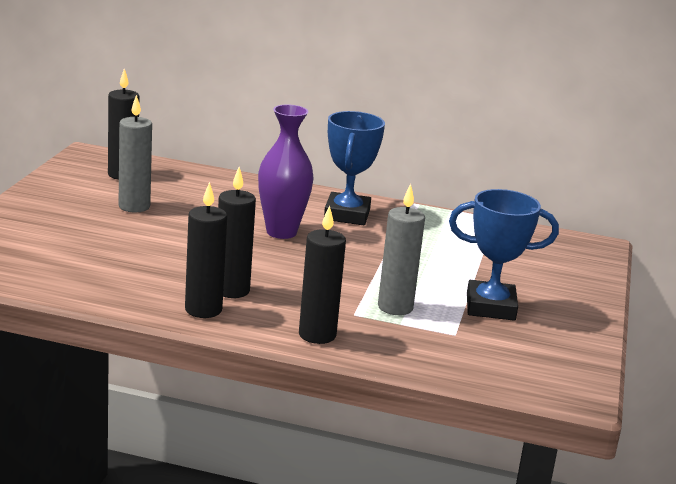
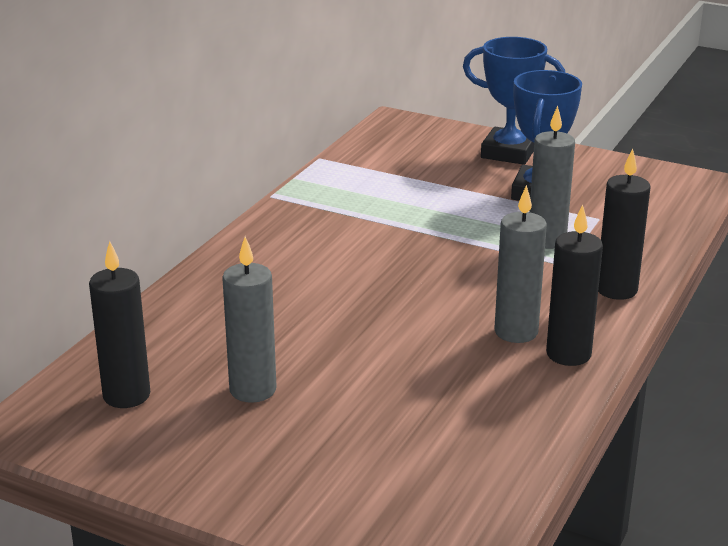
camera: 75 degrees left, 5 degrees up
(232, 290) = (516, 332): black candle -> grey candle
(281, 232) = (351, 286): purple vase -> none
(347, 215) = (302, 239): blue trophy -> blue trophy (508, 152)

